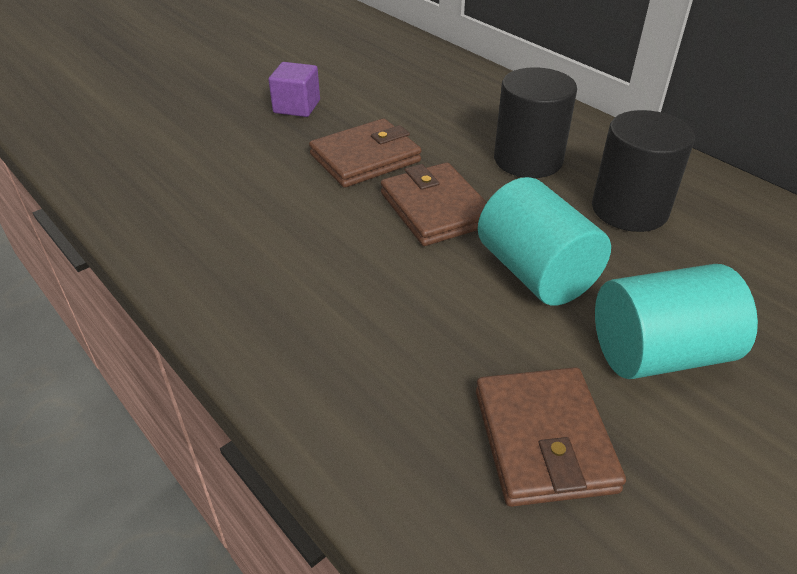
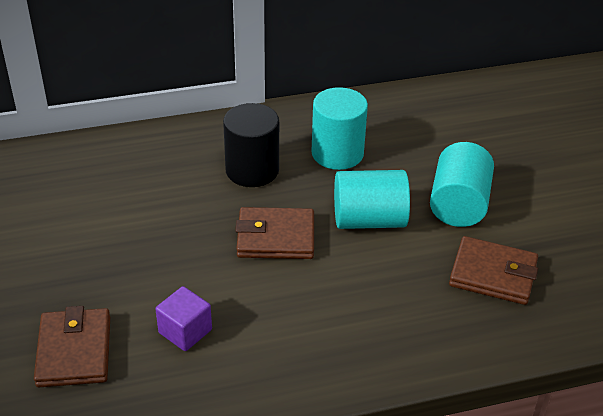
camera: 65 degrees left, 0 degrees up
(297, 107) = (68, 264): purple cube -> purple cube (185, 331)
(365, 158) = (184, 250): brown wallet -> brown wallet (74, 351)
(629, 209) = (337, 153): black cylinder -> turquoise cylinder

